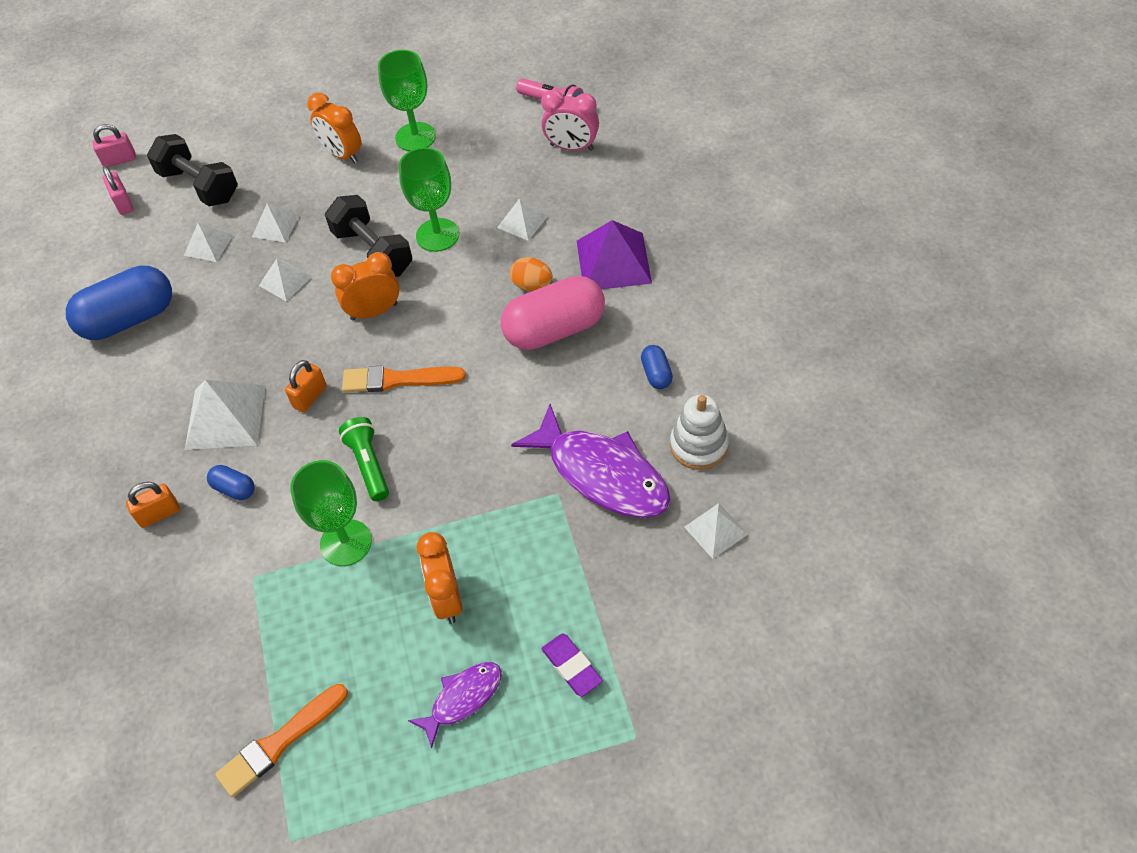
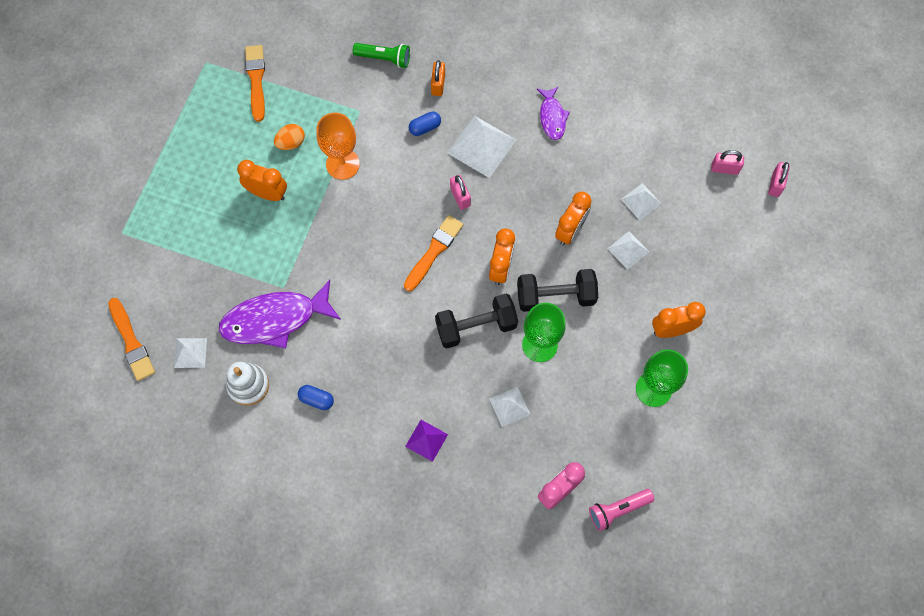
camera: 120 degrees right, 15 degrees up
(129, 319) = (606, 129): blue capsule -> none
(199, 185) = (708, 222): black dumbbell -> black dumbbell (476, 326)
(285, 281) = (570, 231): white pyramid -> orange clock
(310, 397) = (460, 197): orange padlock -> pink padlock
(346, 543) = (342, 164): green goblet -> orange goblet
(368, 464) = (385, 202): green flashlight -> green flashlight (384, 58)
(462, 699) = (208, 169): purple fish -> purple fish (552, 117)
(532, 285) = (447, 375): orange egg -> orange egg (291, 143)
(554, 329) = (399, 364): pink capsule -> none
(572, 667) = (180, 228): purple eraser -> none
(613, 261) = (426, 440): purple pyramid -> purple pyramid, size x0.57
(761, 604) = (131, 342): none -> orange brush

